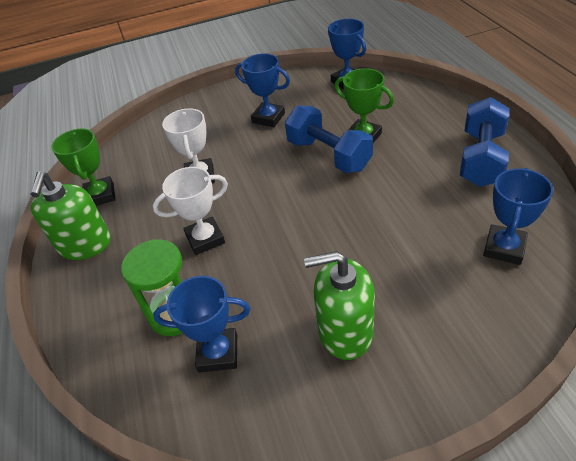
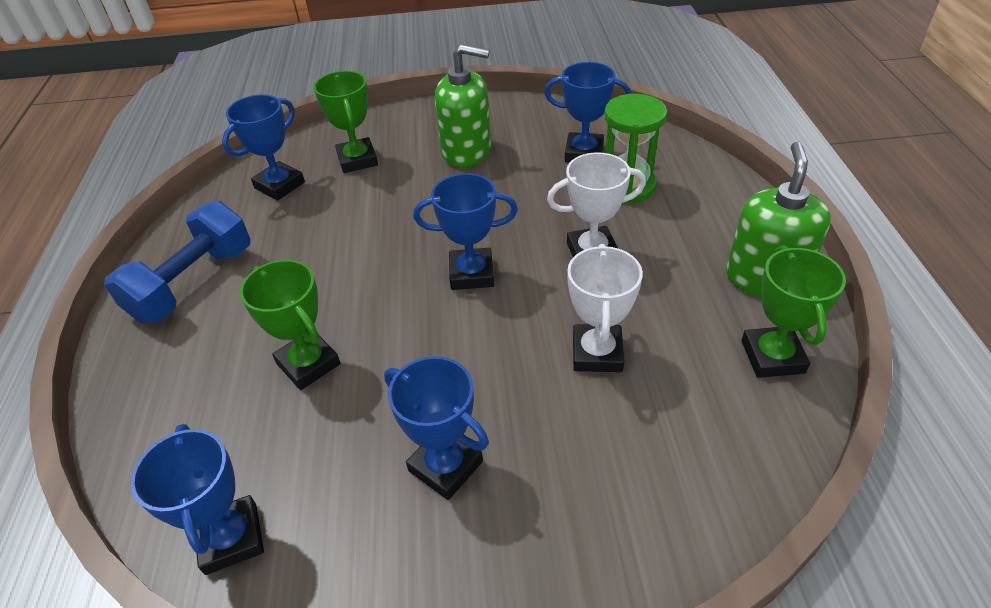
camera: 170 degrees left, 0 degrees up
(289, 205) = (471, 273): none -> blue trophy
(328, 155) = (381, 342): blue dumbbell -> none
(454, 295) = (357, 160): none -> green trophy

